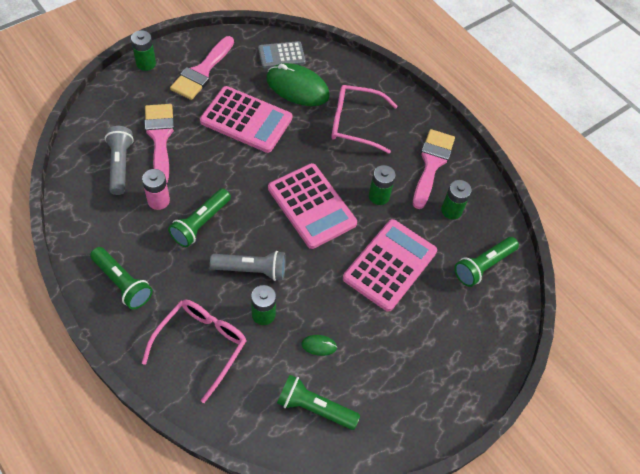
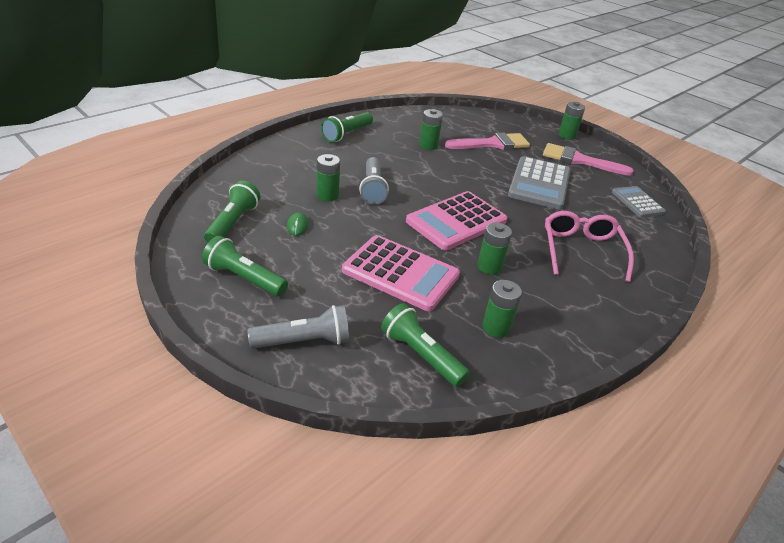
camera: 85 degrees right, 20 degrees down
(120, 165) = (455, 129): grey flashlight -> grey flashlight (303, 341)
(158, 201) = (428, 145): pink battery -> green battery
(201, 223) = (413, 164): green flashlight -> green flashlight (244, 278)
(201, 345) = (294, 167): pink glasses -> none
(246, 120) = (539, 183): pink calculator -> grey calculator
(297, 87) = (602, 212): green mouse -> none
(431, 164) = (559, 312): pink brush -> none

